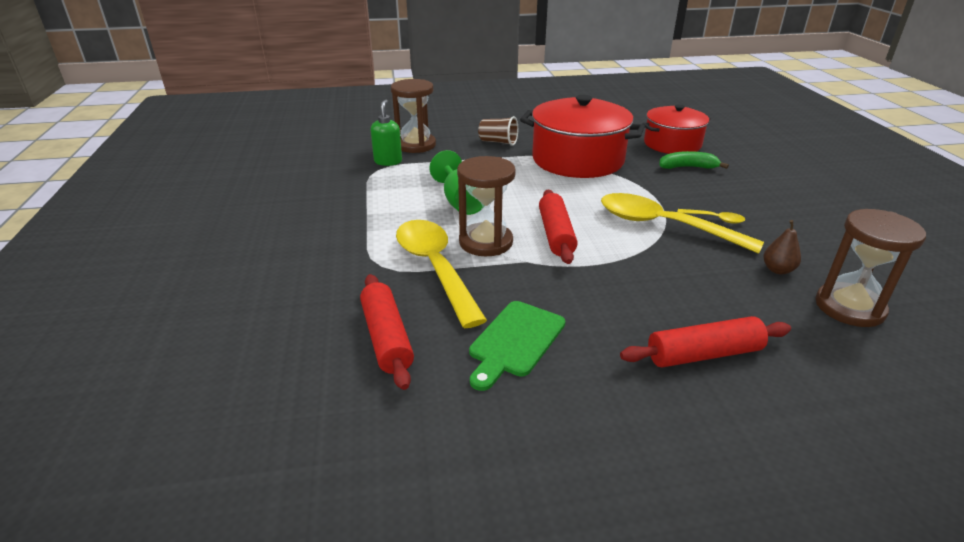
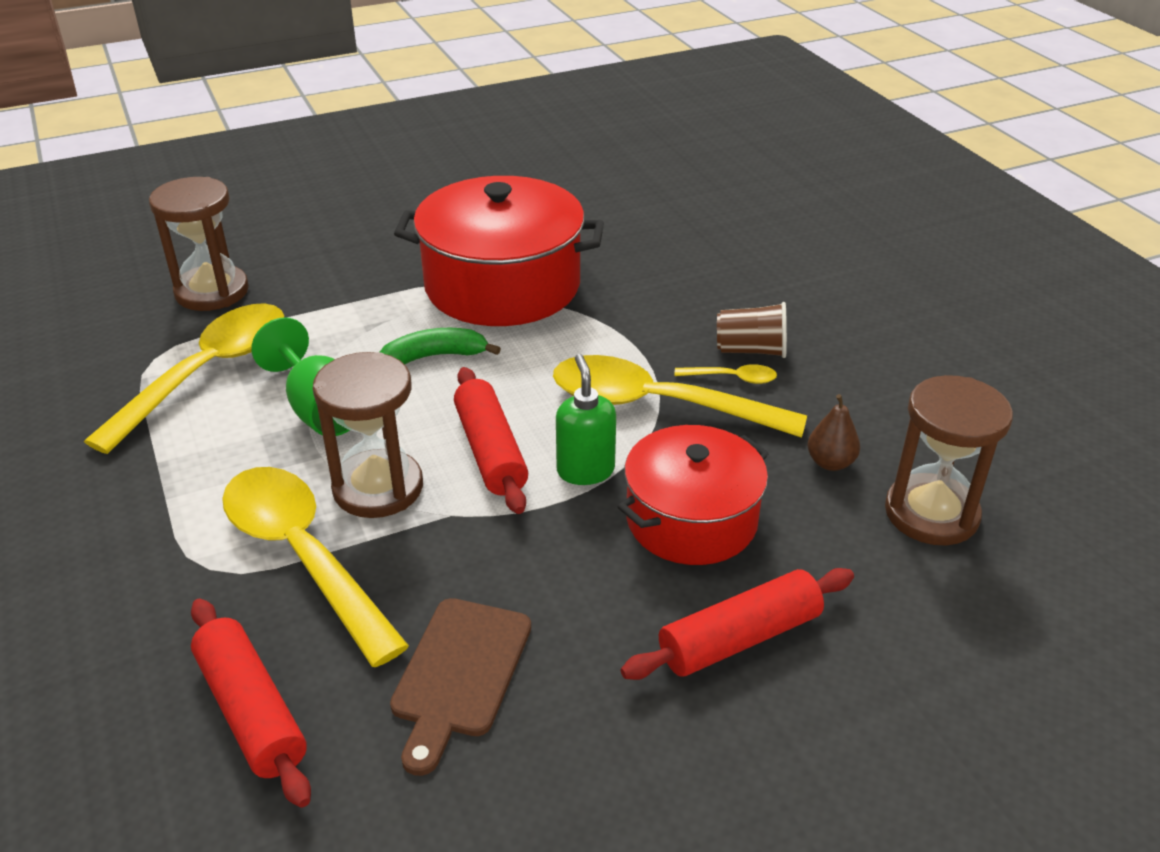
camera: 15 degrees left, 5 degrees up
(388, 161) = (169, 337): green soap dispenser -> green soap dispenser (585, 470)
(404, 179) = (207, 373): none -> yellow spoon
(498, 142) = (360, 264): brown cup -> brown cup (751, 350)
(515, 341) = (459, 674): green cutting board -> brown cutting board
(672, 144) = (651, 229): red pot -> red pot (691, 520)
(687, 167) = (681, 277): green banana -> green banana (434, 357)

